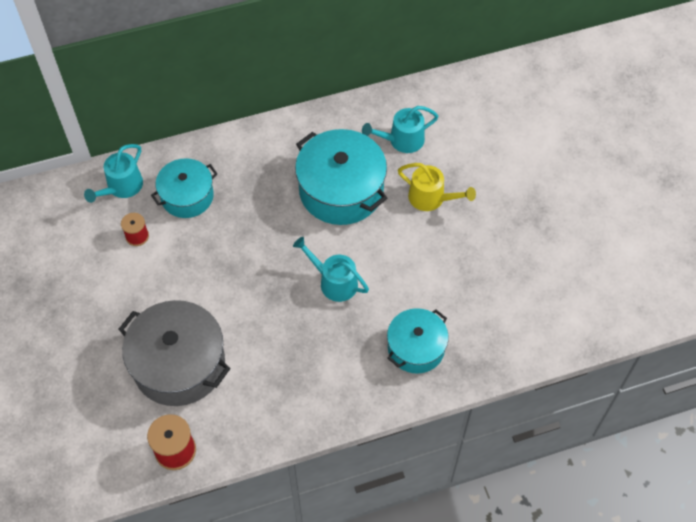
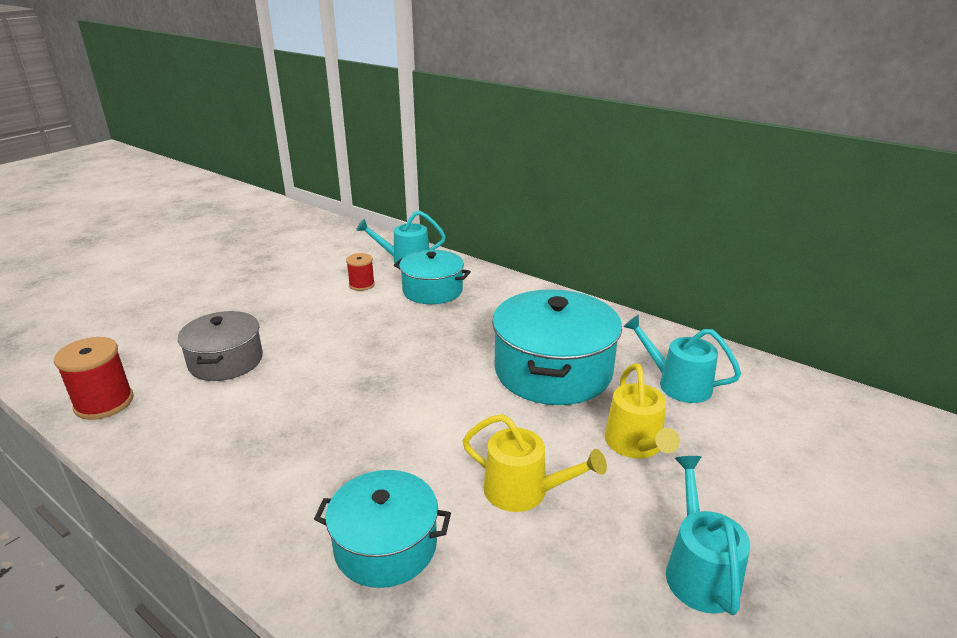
camera: 55 degrees right, 30 degrees down
(179, 364) = (226, 361): grey pot -> grey pot, size x0.62
(334, 282) = (424, 419): turquoise watering can -> turquoise watering can (699, 571)
(424, 269) = (523, 491): none -> yellow watering can

